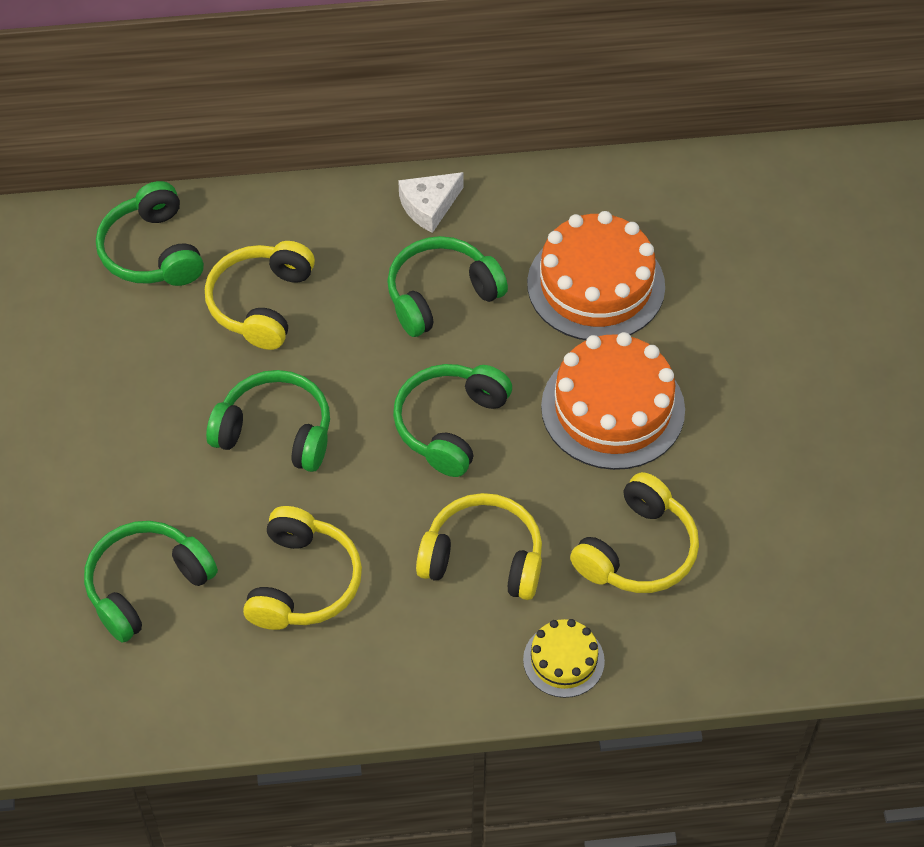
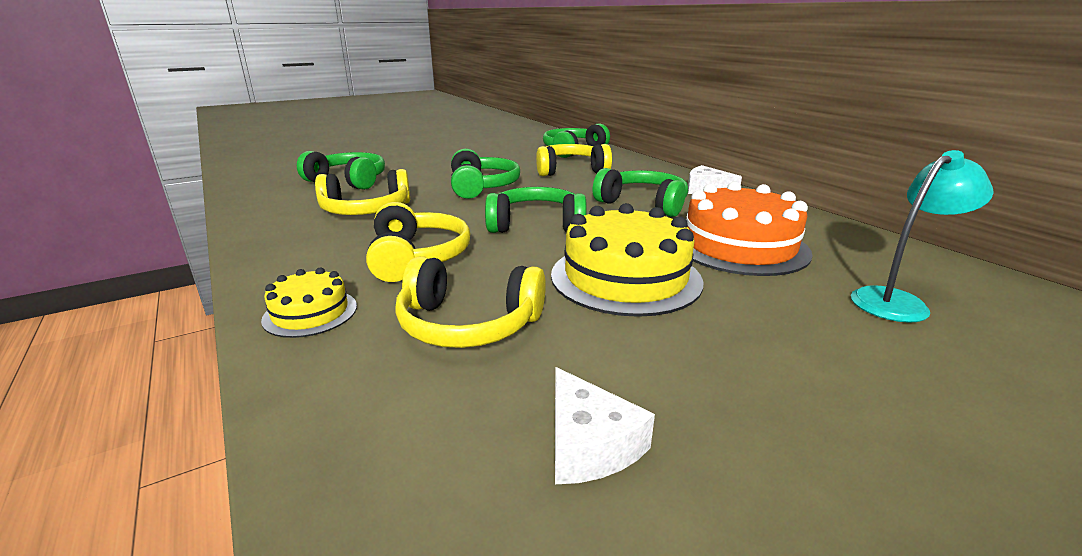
camera: 65 degrees right, 30 degrees down
(613, 408) = (625, 277): orange cake -> yellow cake
(739, 256) = (898, 301): none -> turquoise lamp
(800, 529) = (589, 444): none -> white cheese

